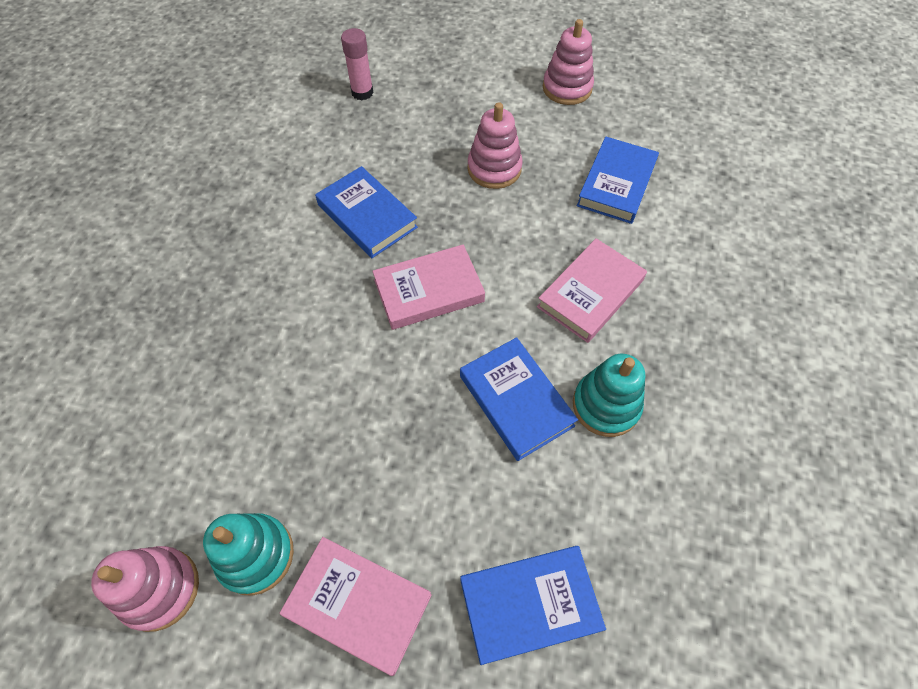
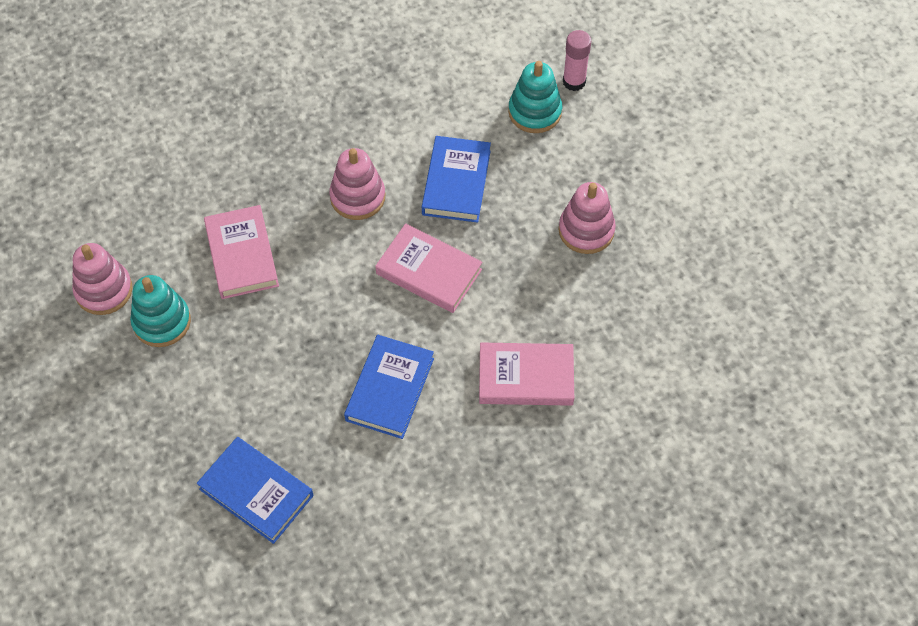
camera: 50 degrees right, 0 degrees up
(358, 605) = (179, 399): pink book -> pink book (242, 255)
(567, 88) = (734, 219): pink stacking toy -> pink stacking toy (357, 197)
(606, 405) = (436, 448): turquoise stacking toy -> turquoise stacking toy (535, 112)
(616, 184) = (657, 326): blue book -> none

